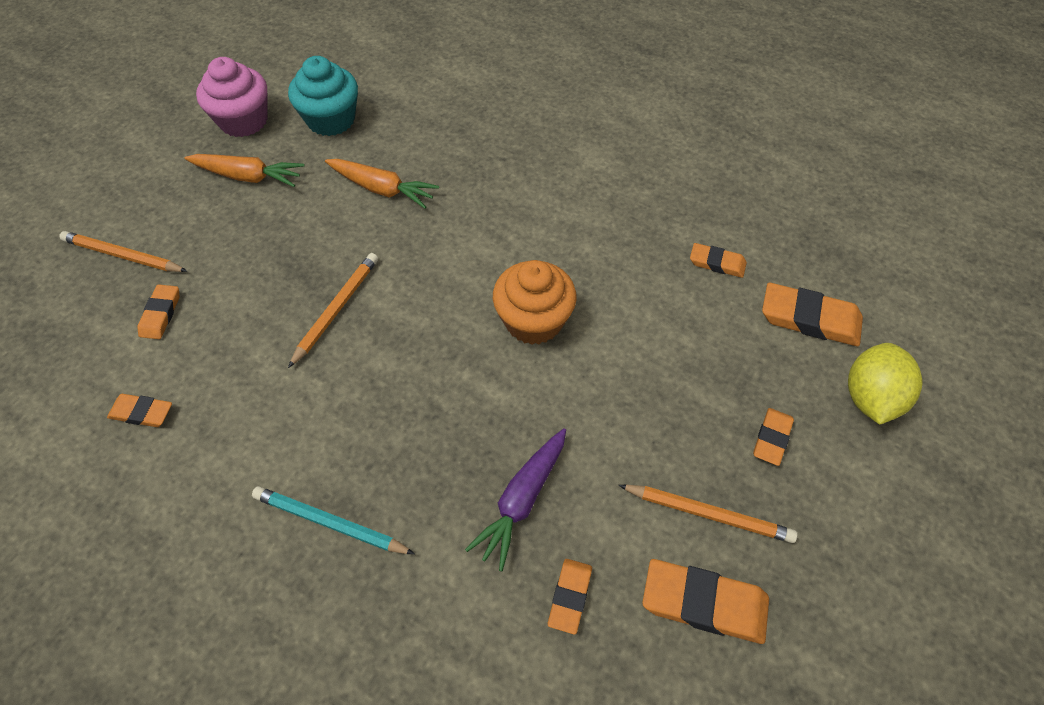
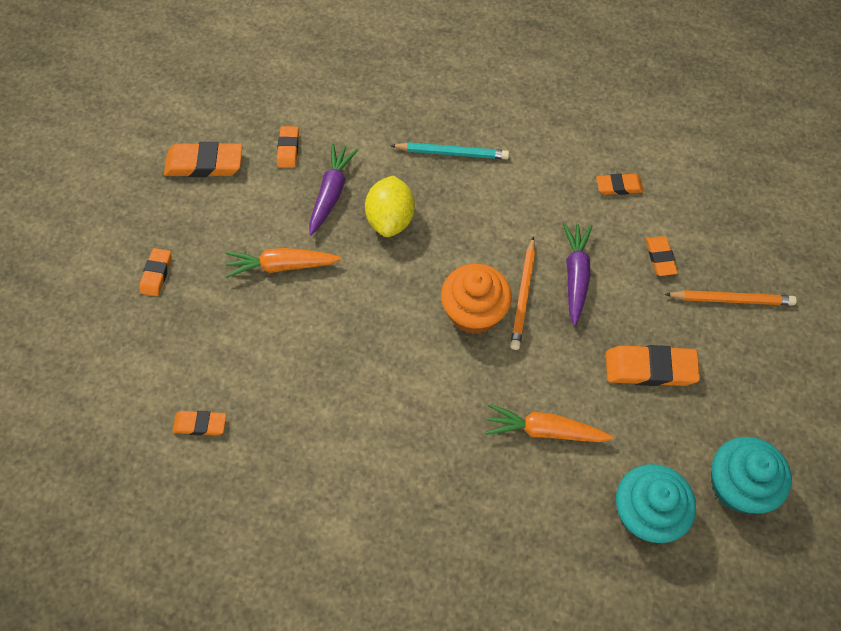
camera: 165 degrees right, 5 degrees up
(243, 121) = (737, 486): pink cupcake -> turquoise cupcake
(248, 176) = (683, 412): orange carrot -> orange carrot (282, 266)
(267, 317) = (575, 276): none -> purple carrot
(533, 321) = (356, 325): orange cupcake -> orange cupcake (474, 312)
(708, 514) = (203, 213): orange pencil -> none
(809, 319) = (117, 385): orange eraser -> orange eraser (650, 368)
(870, 398) = (75, 324): yellow lemon -> yellow lemon (390, 219)

